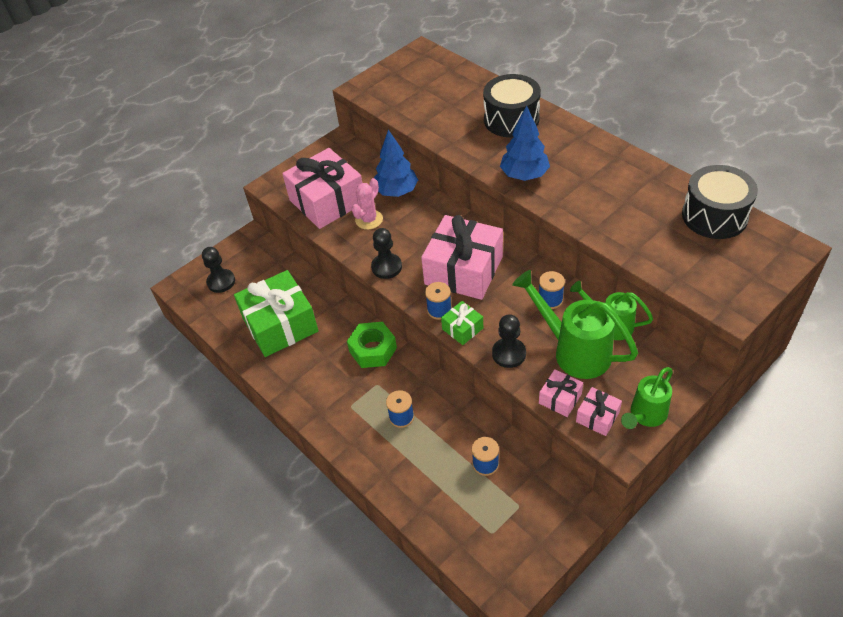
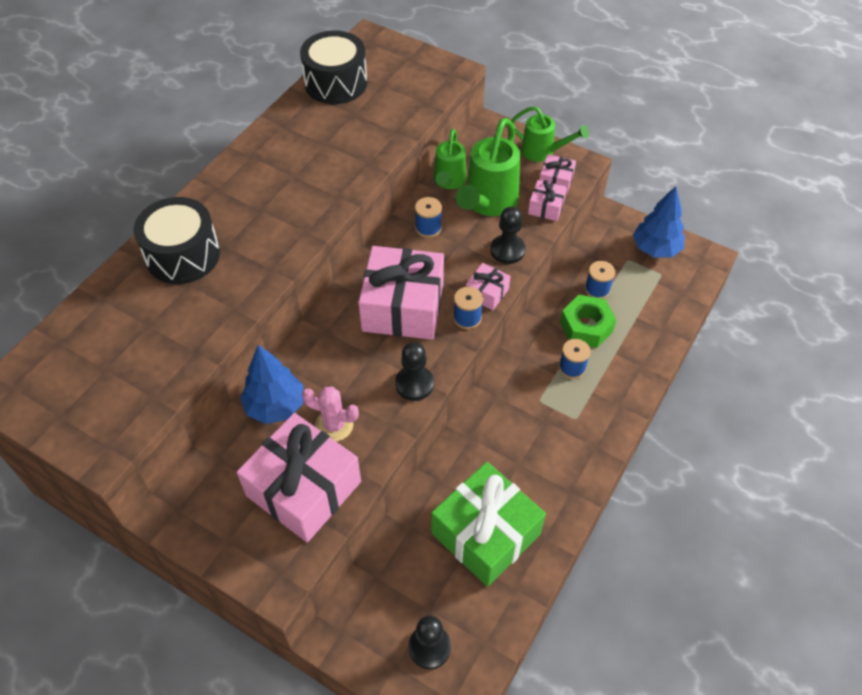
camera: 110 degrees left, 5 degrees up
(373, 350) = (495, 416): green nut -> green nut (586, 327)
(462, 328) = (487, 293): green gift -> pink gift
(524, 175) = (291, 228): blue tree -> blue tree (655, 249)

